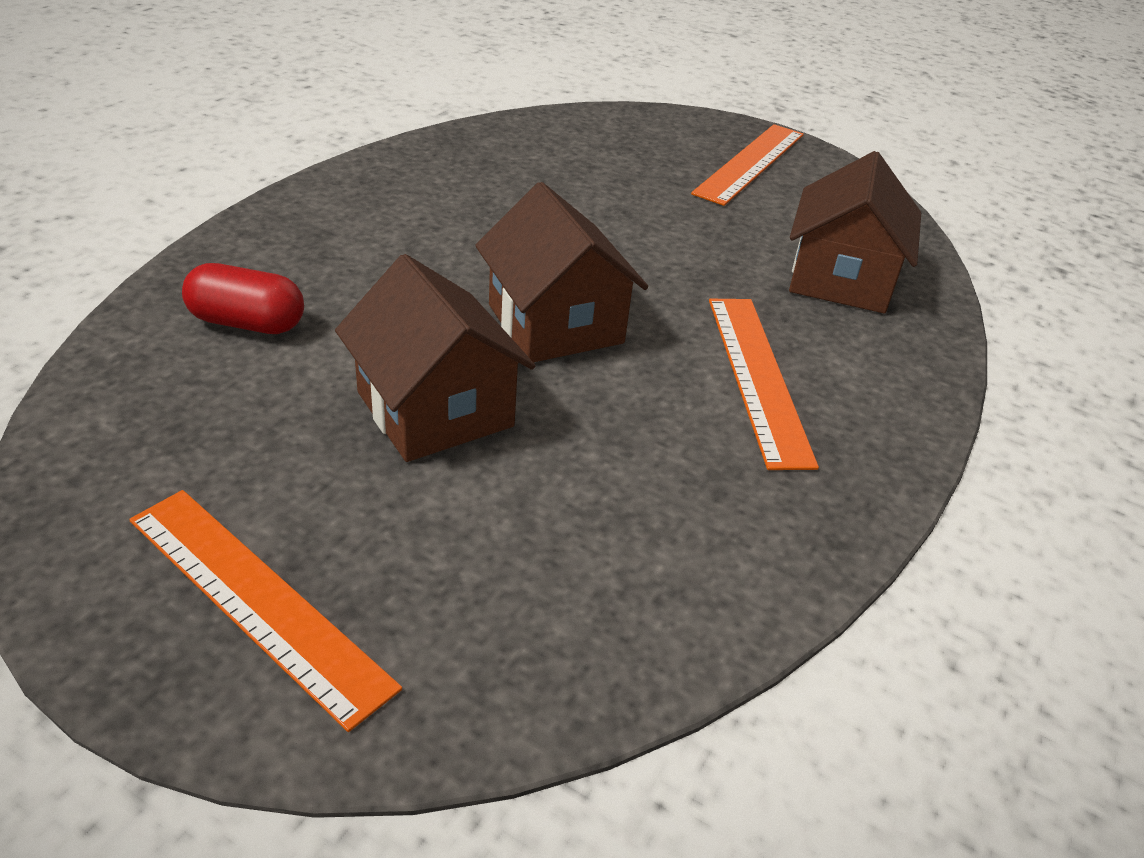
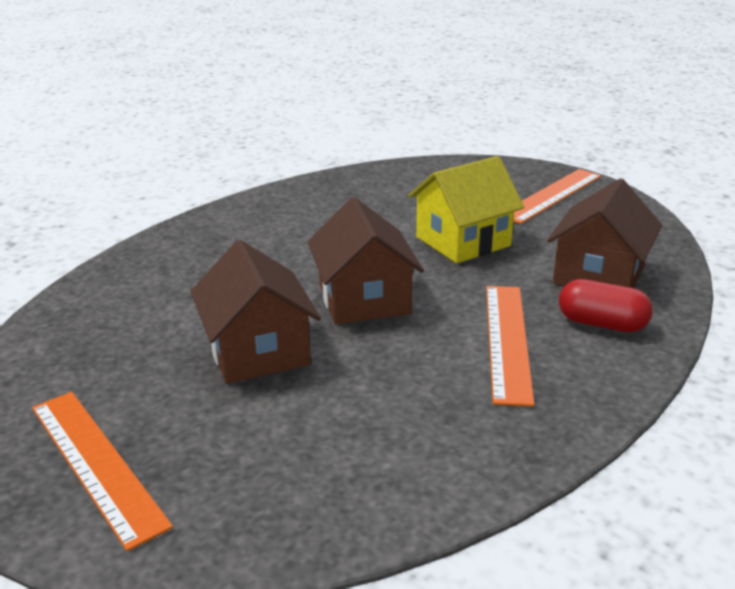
camera: 15 degrees right, 10 degrees down
(247, 323) = (150, 292): red capsule -> red capsule (601, 324)
(658, 233) = (463, 241): none -> yellow house

